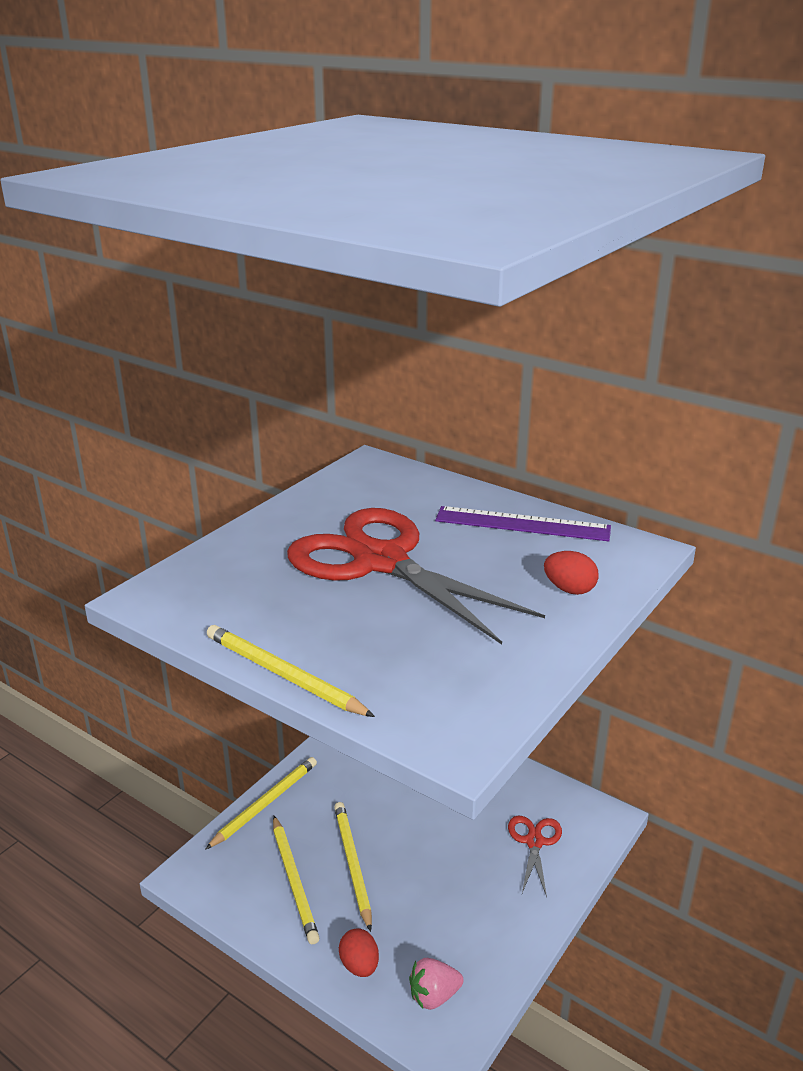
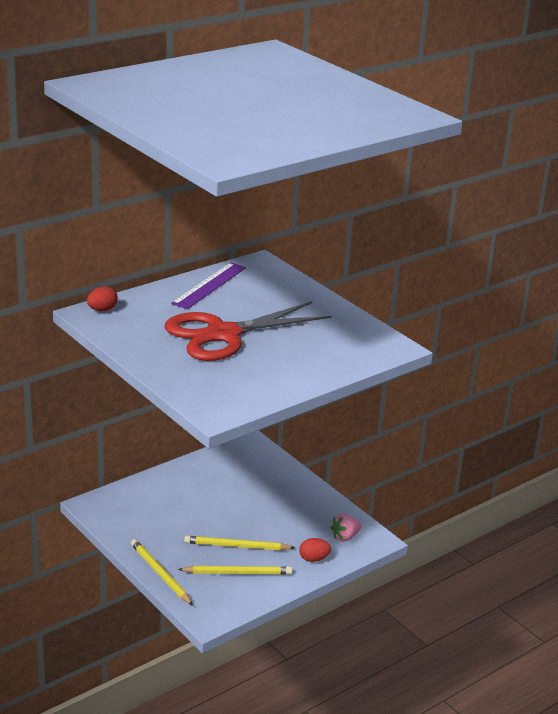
camera: 75 degrees left, 0 degrees up
(283, 675) = (321, 381): yellow pencil -> none
(434, 996) = (345, 537): pink strawberry -> pink strawberry turned 60 degrees clockwise
(534, 842) = (256, 473): red scissors -> none
(569, 589) = (286, 291): red egg -> red egg (102, 310)

